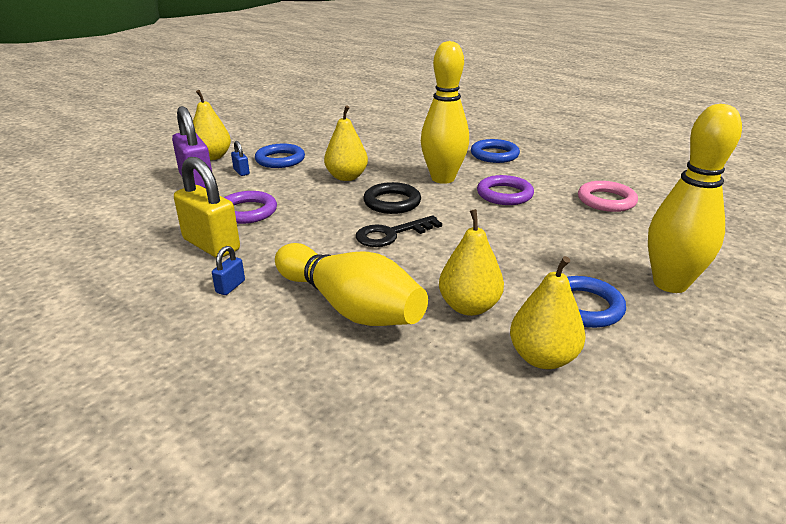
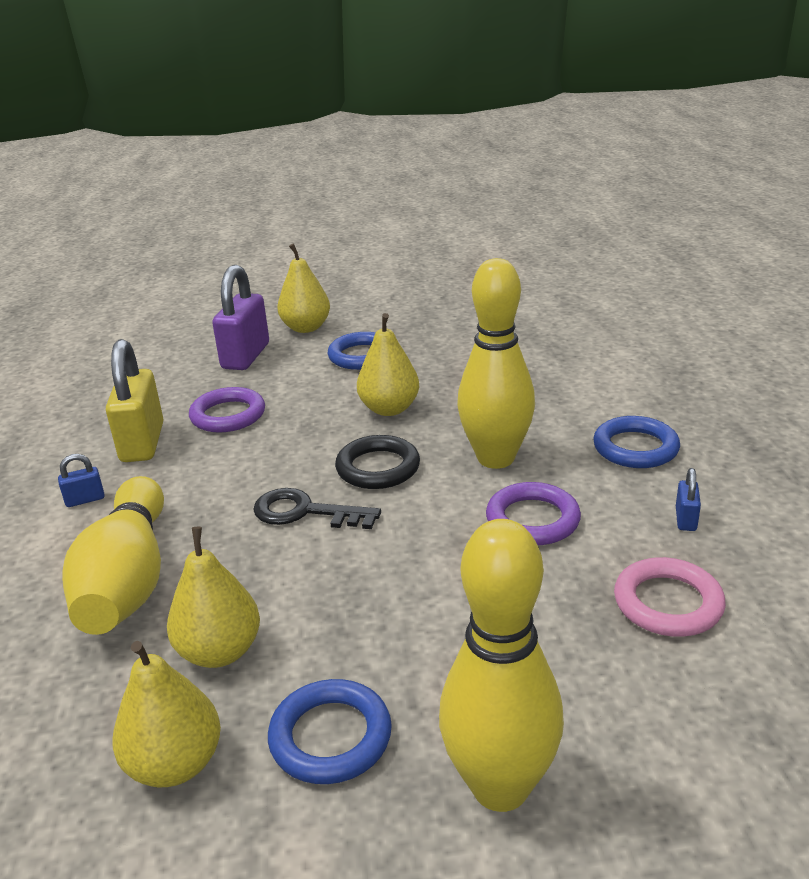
camera: 45 degrees right, 0 degrees up
(241, 172) = (301, 359): blue padlock -> blue padlock (685, 519)

